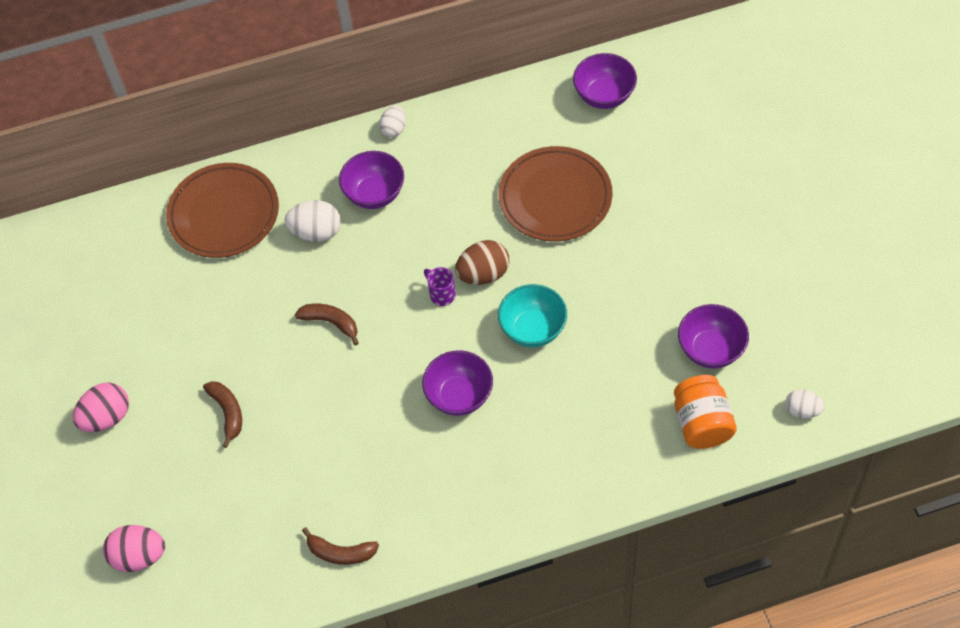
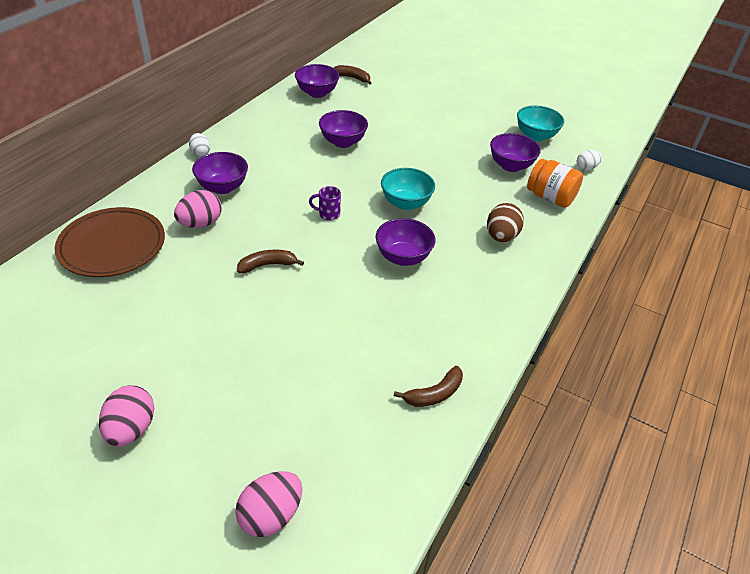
camera: 50 degrees left, 15 degrees down
(228, 412) = (243, 360): brown banana -> brown banana (352, 78)
(316, 232) = (200, 224): white egg -> pink egg
(483, 274) = (343, 193): brown egg -> brown egg (501, 237)
(555, 198) = (343, 142): brown plate -> purple bowl
(800, 323) = (535, 136): none -> turquoise bowl

